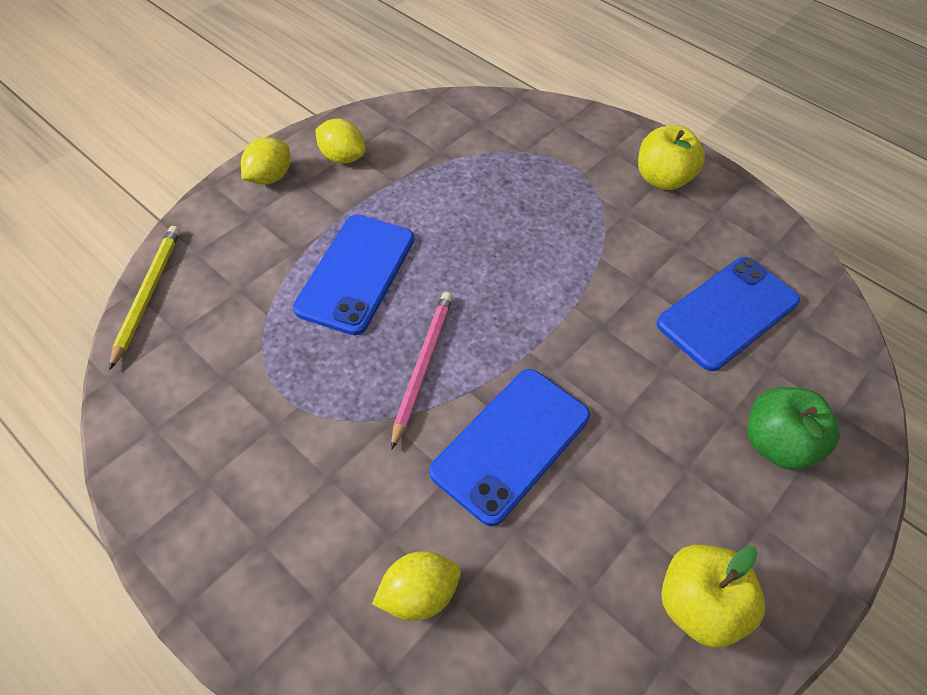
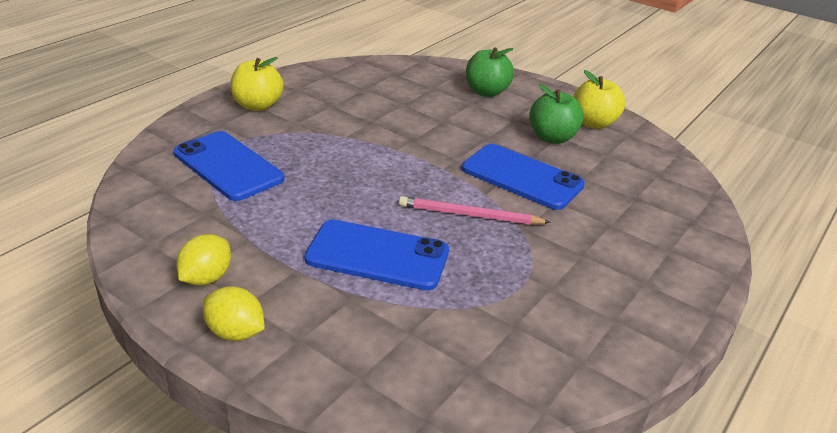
camera: 95 degrees left, 20 degrees down
(148, 294) = (428, 405): yellow pencil -> none
(418, 594) = (640, 211): yellow lemon -> none
(632, 515) = (552, 138): none -> green apple
(728, 313) = (391, 95): blue phone -> blue phone (228, 166)

